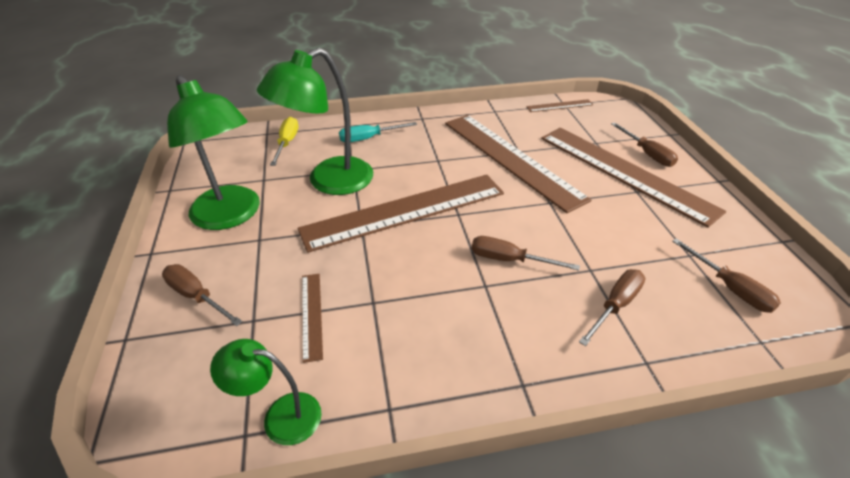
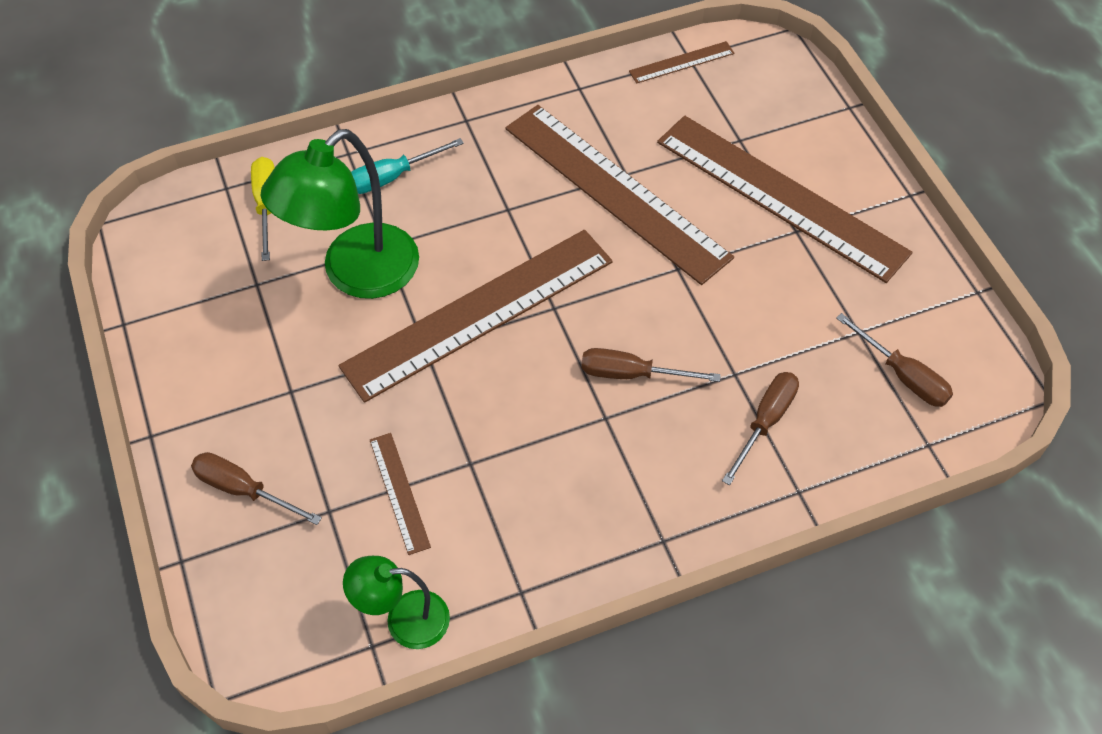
camera: 10 degrees left, 15 degrees up
(231, 216) = (236, 357): green lamp -> none
(647, 154) = (814, 154): brown screwdriver -> none

